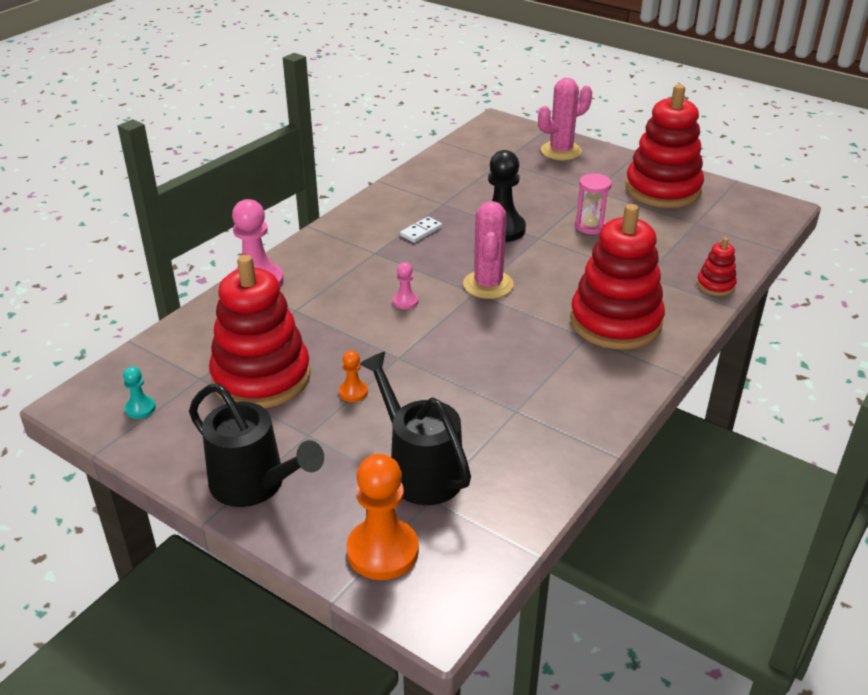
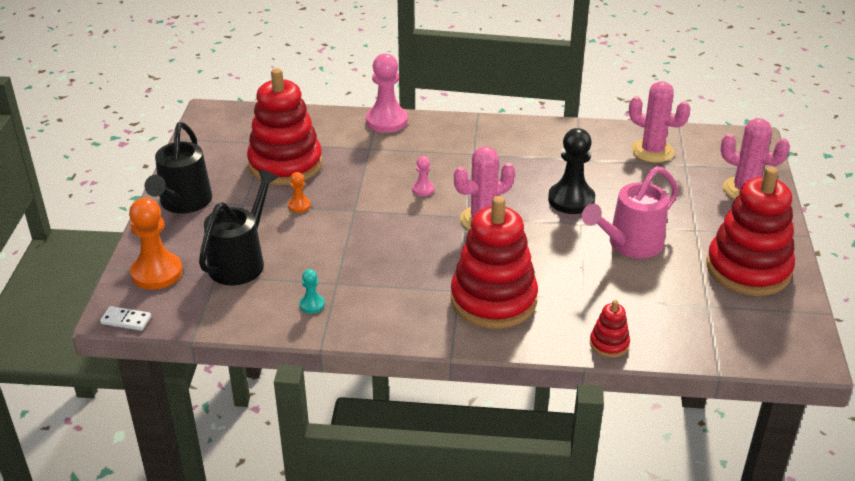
camera: 60 degrees right, 0 degrees up
(140, 408) = (221, 135): turquoise pawn -> turquoise pawn (312, 305)
(421, 231) = (524, 163): white domino -> white domino (126, 320)
(468, 167) = (652, 151): none -> pink cactus
(590, 226) = (629, 245): pink hourglass -> pink watering can

